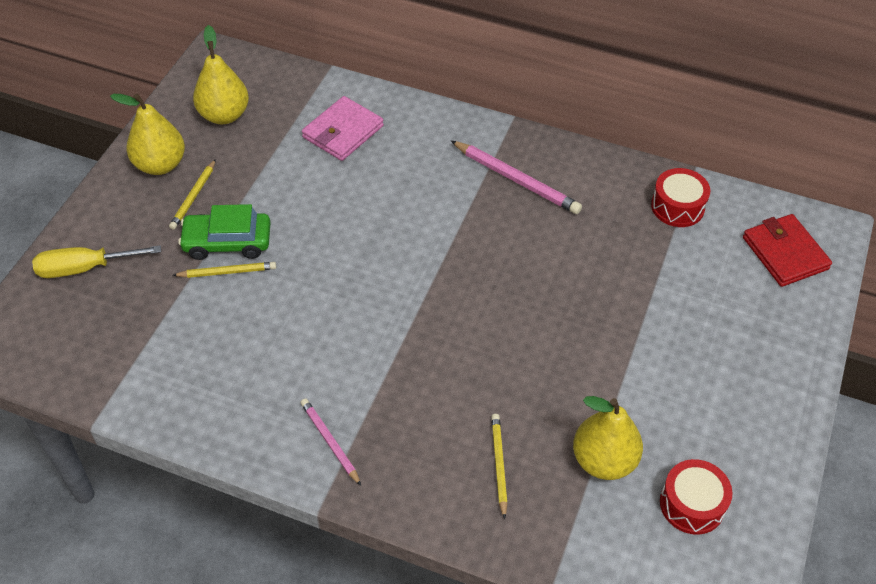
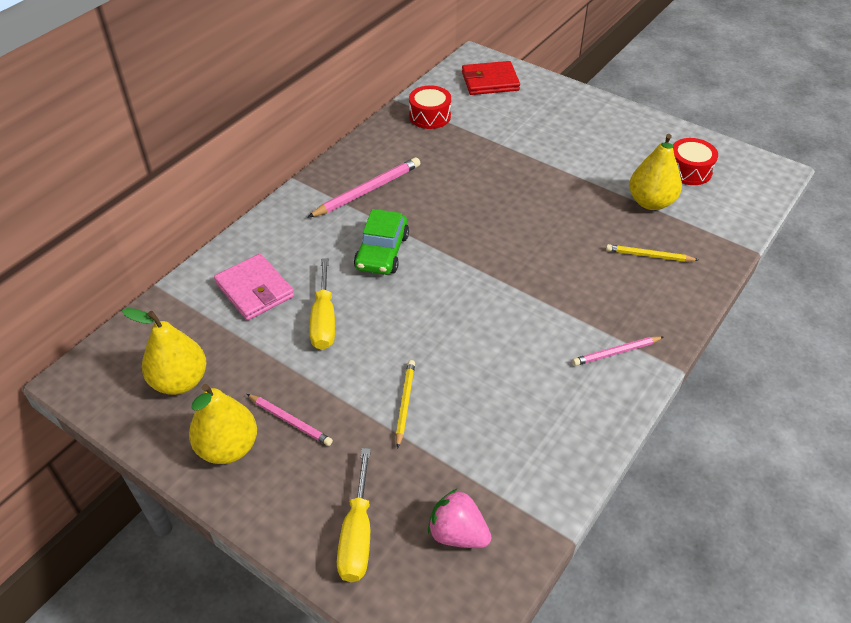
camera: 75 degrees left, 5 degrees down
(91, 337) = (458, 533): none -> pink strawberry
(193, 197) = (290, 421): yellow pencil -> pink pencil
(227, 242) = (366, 399): green car -> green car (382, 252)
(317, 190) = (324, 320): none -> yellow screwdriver

